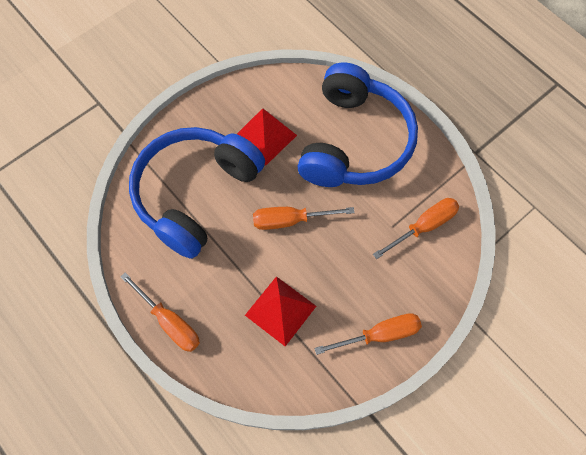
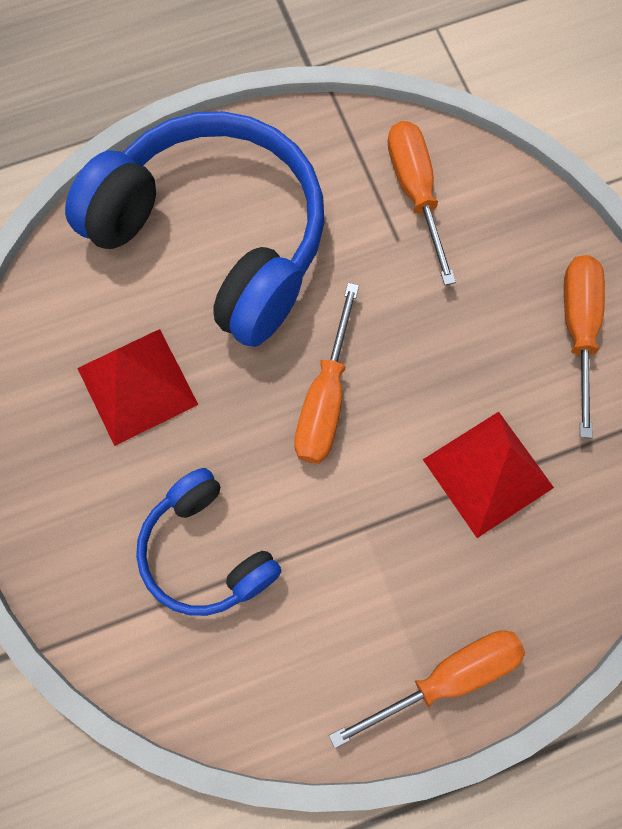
camera: 70 degrees left, 5 degrees up
(195, 194) = (205, 552): blue headphones -> blue headphones, size x0.53

